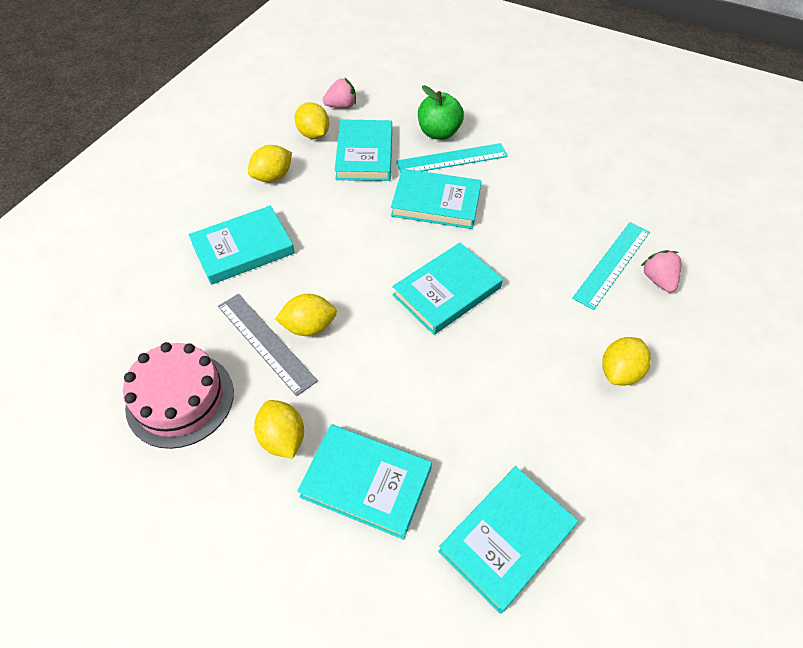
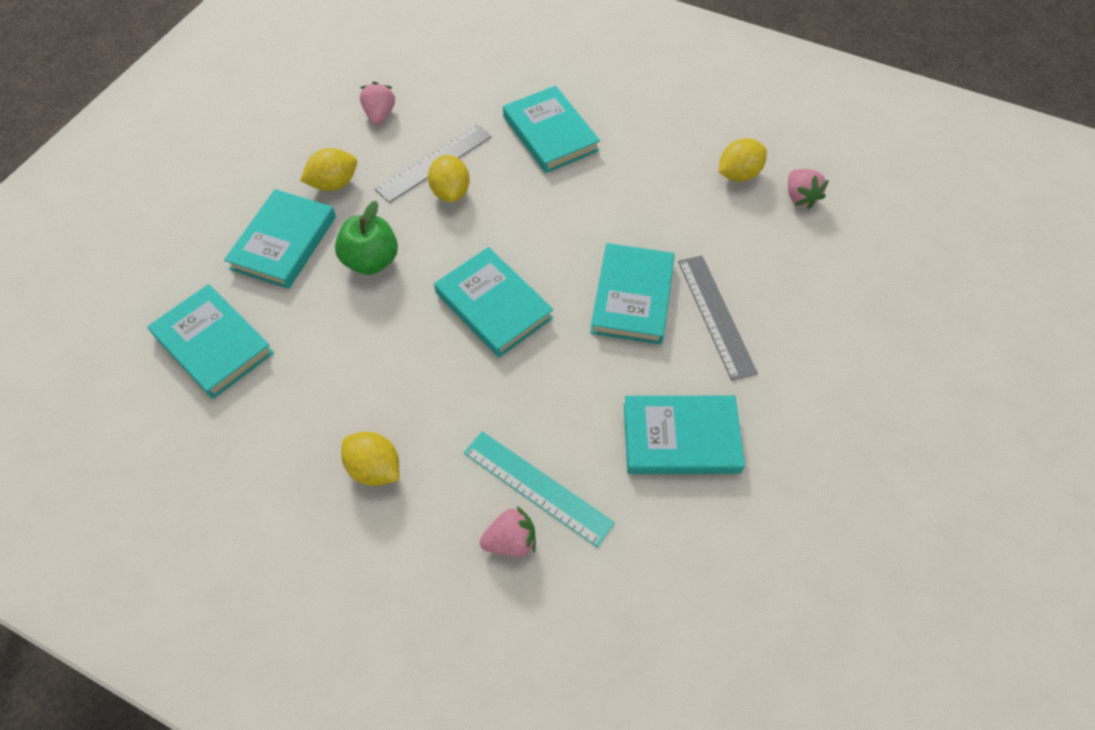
camera: 90 degrees right, 5 degrees up
(180, 399) = (380, 115): pink cake -> pink strawberry
(272, 177) = (658, 145): yellow lemon -> none
(364, 154) = (710, 225): turquoise book -> turquoise book (681, 438)
(439, 133) = (767, 302): green apple -> green apple (371, 261)
(452, 159) = (715, 315): turquoise ruler -> grey ruler

